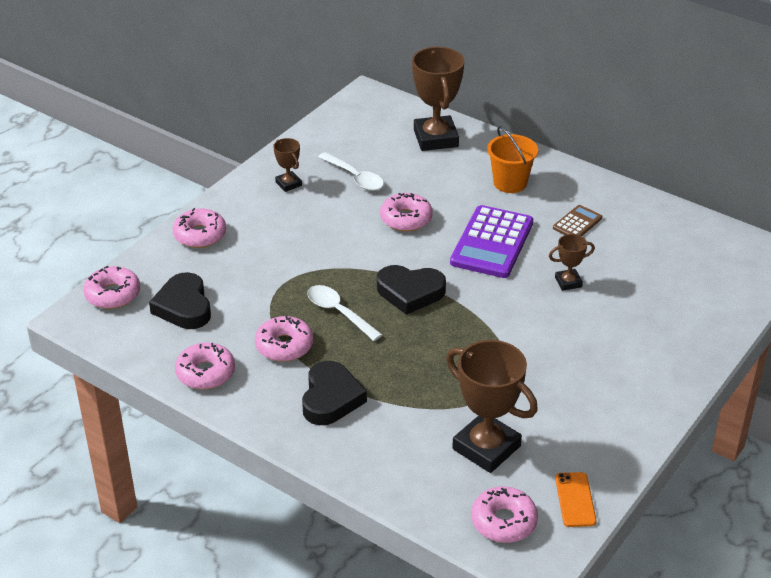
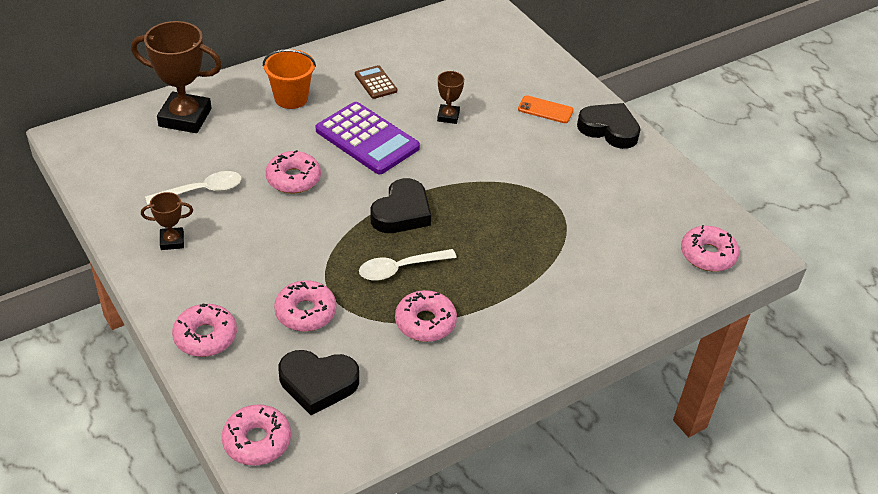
camera: 70 degrees left, 5 degrees up
(205, 373) = (432, 394): pink donut -> pink donut (305, 312)
(331, 398) = (516, 312): black heart -> black heart (609, 129)
(486, 447) = (622, 235): brown trophy -> none
(575, 500) = (698, 207): orange phone -> orange phone (545, 110)

